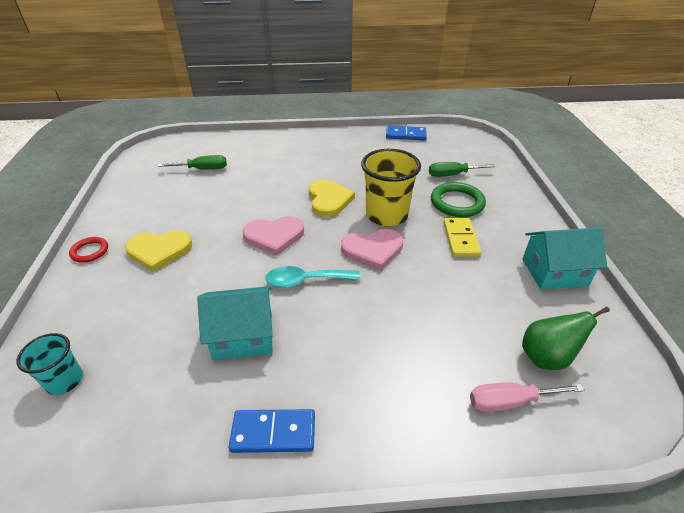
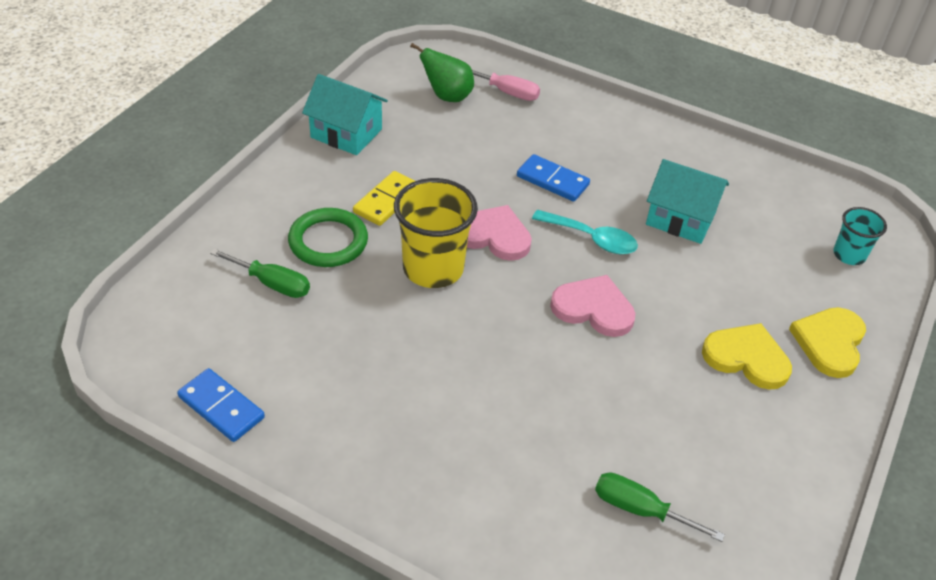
camera: 150 degrees left, 5 degrees up
(90, 251) = (839, 402): red ring -> none
(273, 432) = (685, 150): blue domino -> blue domino (552, 181)
(329, 200) = (483, 329): yellow heart -> yellow heart (829, 343)

